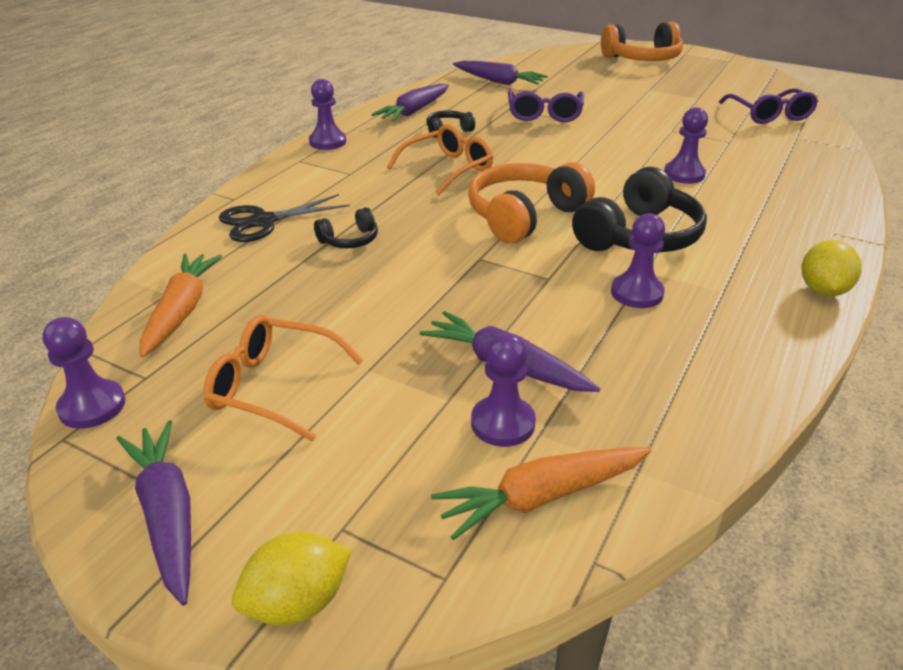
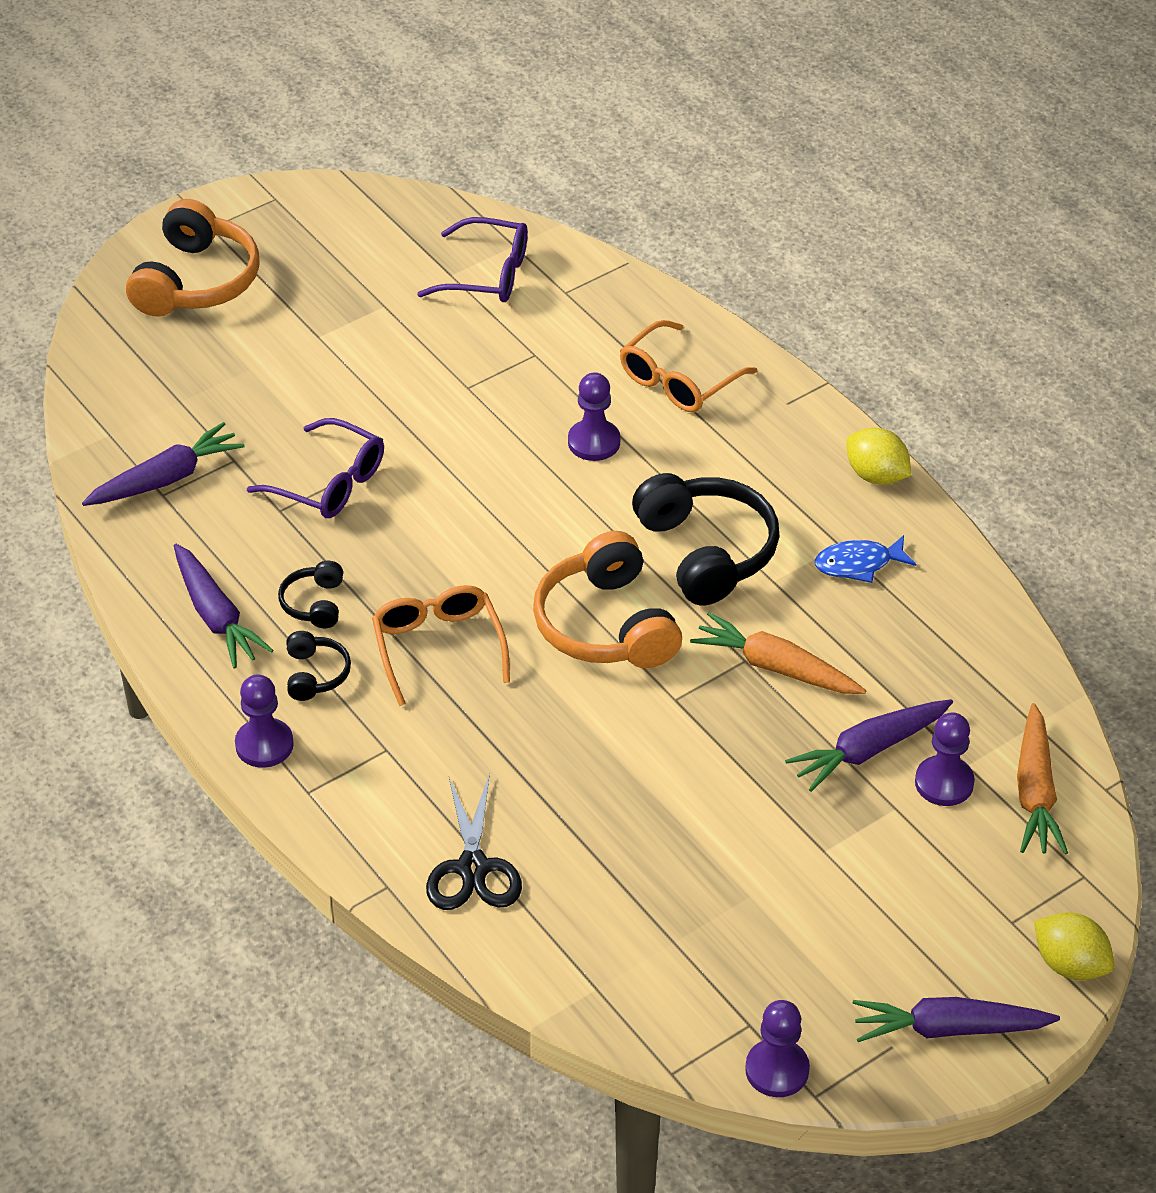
camera: 65 degrees left, 10 degrees up
(181, 311) = (643, 979): orange carrot -> orange carrot (776, 667)
(273, 386) = (815, 927): orange glasses -> orange glasses (678, 381)
(297, 602) = (1070, 964): yellow lemon -> yellow lemon turned 45 degrees counterclockwise
(349, 240) = (570, 798): black headphones -> black headphones (315, 674)
(636, 293) = (808, 607): purple pawn -> none
(713, 306) = (858, 564): none -> blue fish

